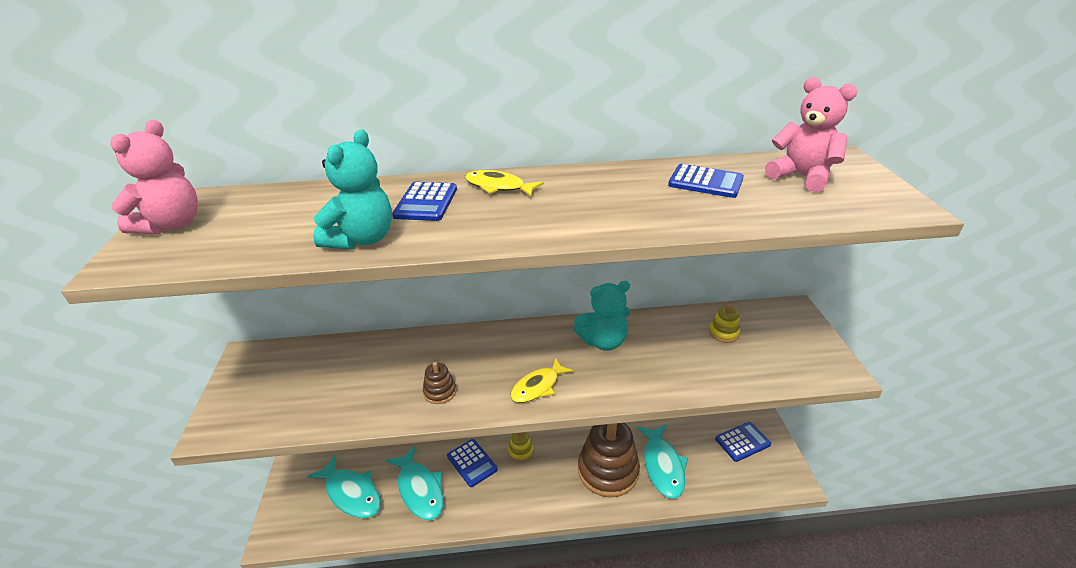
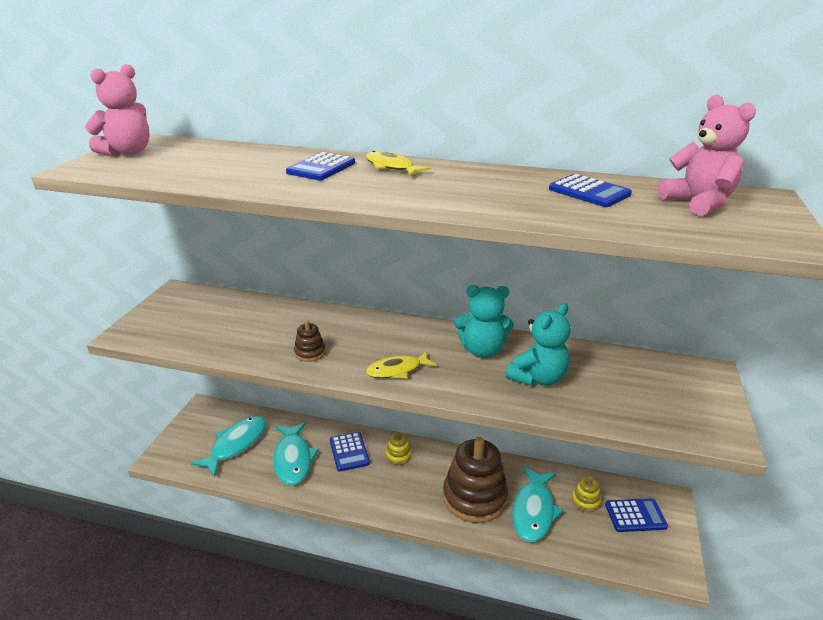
camera: 20 degrees right, 5 degrees down
(351, 493) = (236, 444): turquoise fish -> turquoise fish turned 120 degrees counterclockwise
(361, 239) = (250, 182): turquoise teddy bear -> turquoise teddy bear (538, 378)
(724, 333) = (613, 372): yellow stacking toy -> yellow stacking toy (585, 501)

